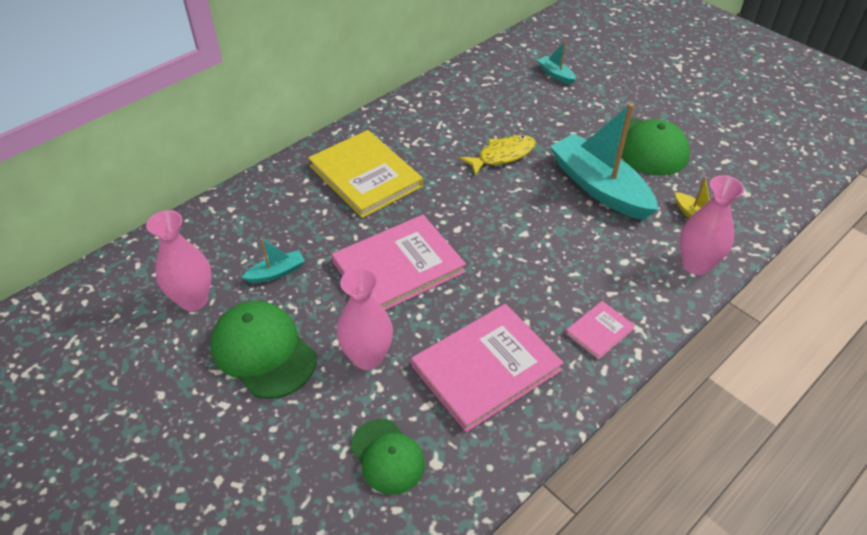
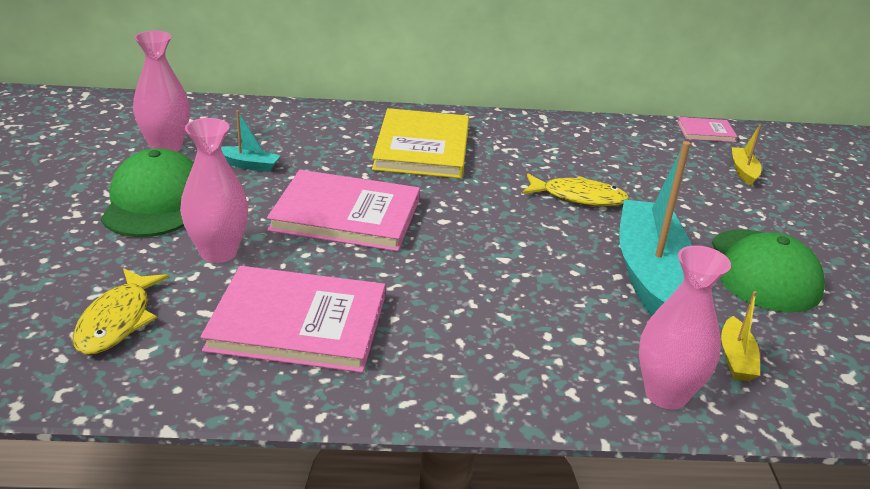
camera: 40 degrees right, 15 degrees down
(387, 456) = (117, 321): green cap -> yellow fish
(555, 74) = (743, 171): turquoise boat -> yellow boat
(599, 331) = (454, 372): pink book -> pink book (706, 132)

